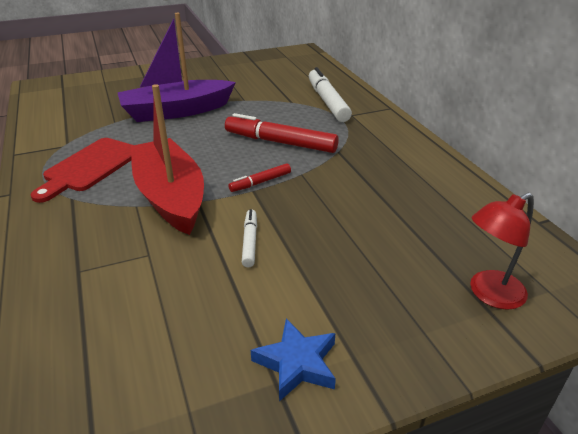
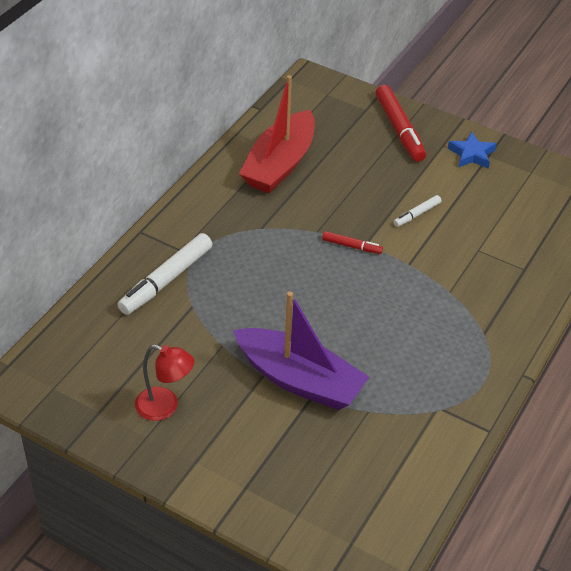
camera: 130 degrees left, 10 degrees up
(89, 167) = (444, 359): red cutting board -> none
(170, 197) = (421, 281): red boat -> red boat (280, 164)
(280, 142) = (282, 268): red marker -> red marker (399, 129)
(489, 294) = (353, 112): red lamp -> red lamp (165, 407)

